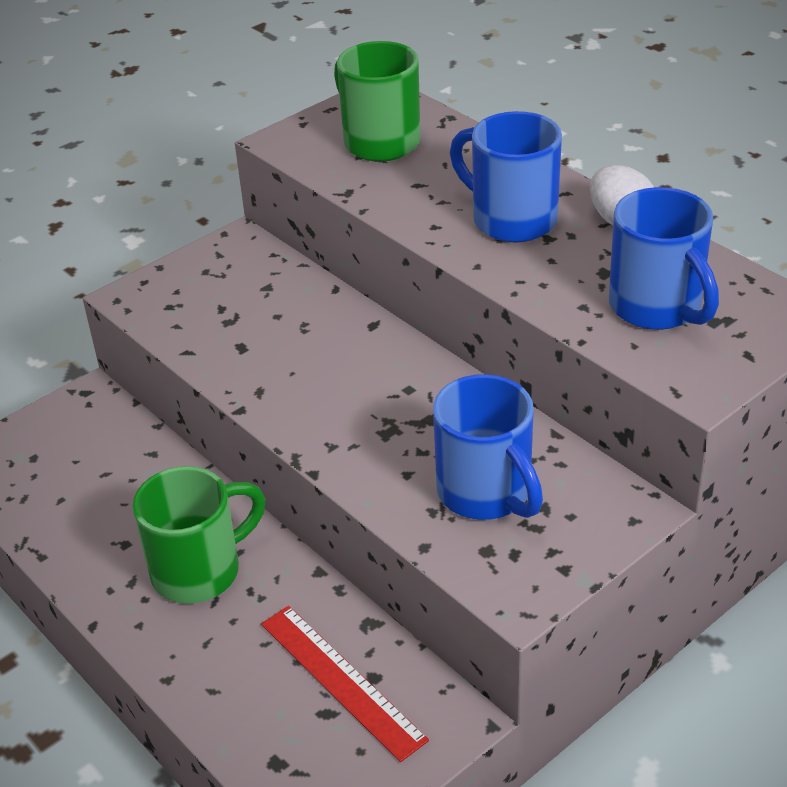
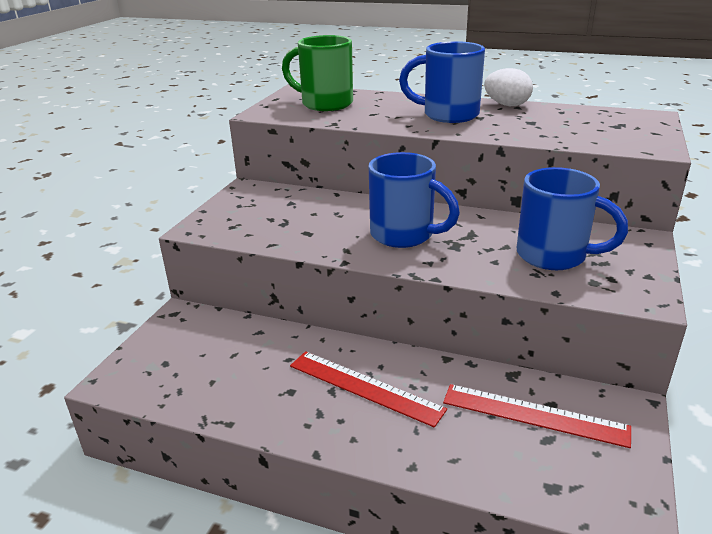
camera: 30 degrees left, 10 degrees down
(199, 571) = (364, 387): green mug -> red ruler
(657, 308) = (581, 127): blue mug -> blue mug (404, 235)

